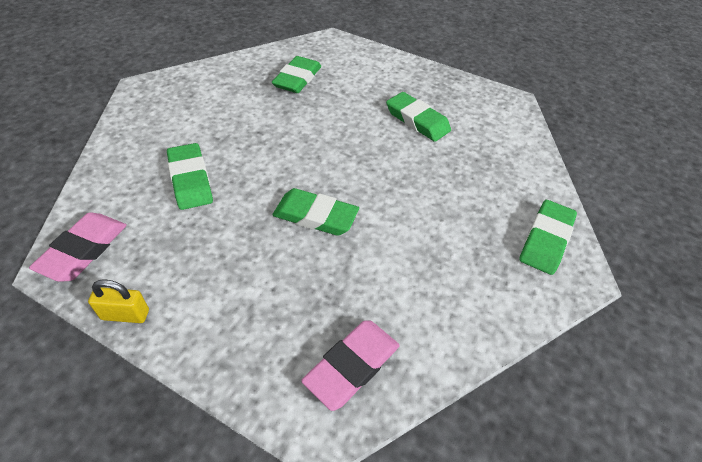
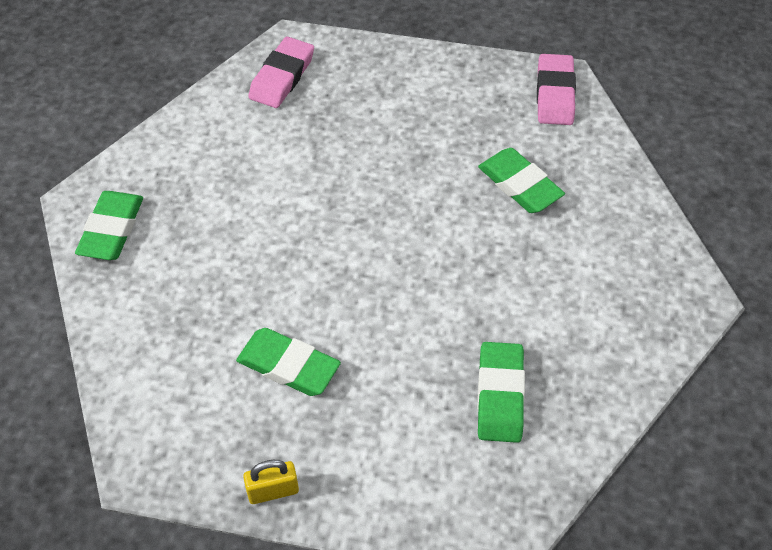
camera: 165 degrees right, 5 degrees up
(125, 314) = (475, 62): yellow padlock -> yellow padlock (273, 491)
(315, 216) = (365, 184): green eraser -> none

